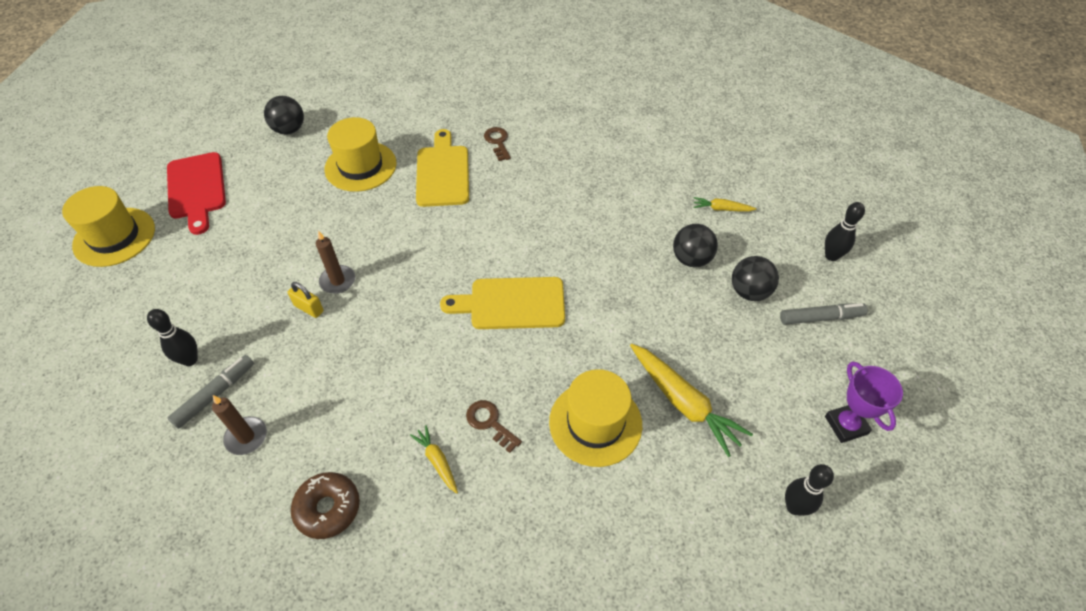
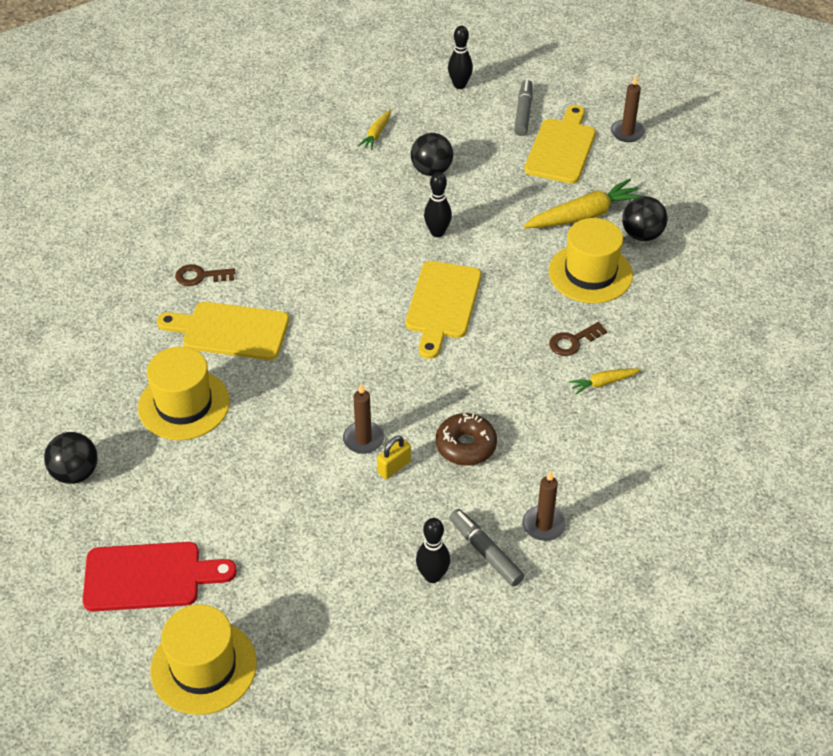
camera: 75 degrees left, 5 degrees down
(328, 508) = (633, 464): brown donut -> brown donut (465, 446)
(749, 292) = (482, 145): black ball -> black ball (642, 235)
(782, 363) = (562, 148): none -> yellow cutting board
(794, 507) = (688, 181): black bowling pin -> black bowling pin (437, 232)
(846, 425) = (627, 132): purple trophy -> brown candle

